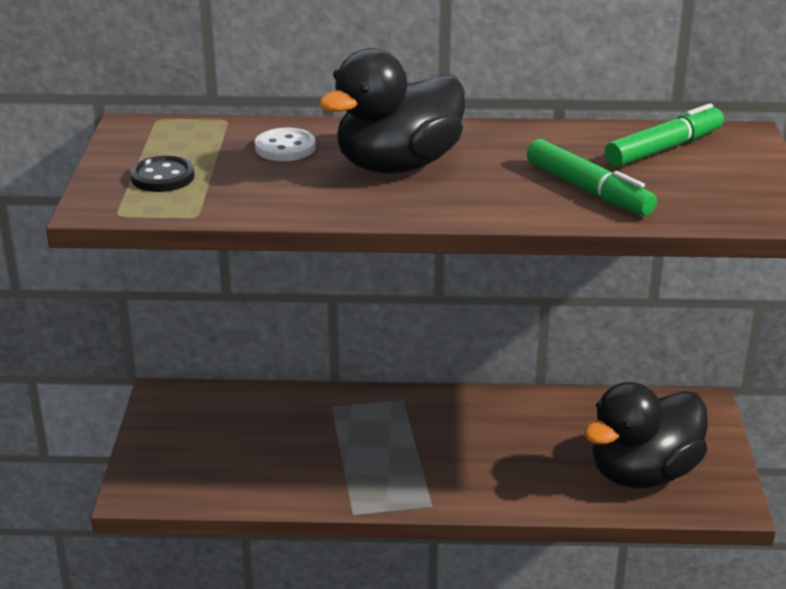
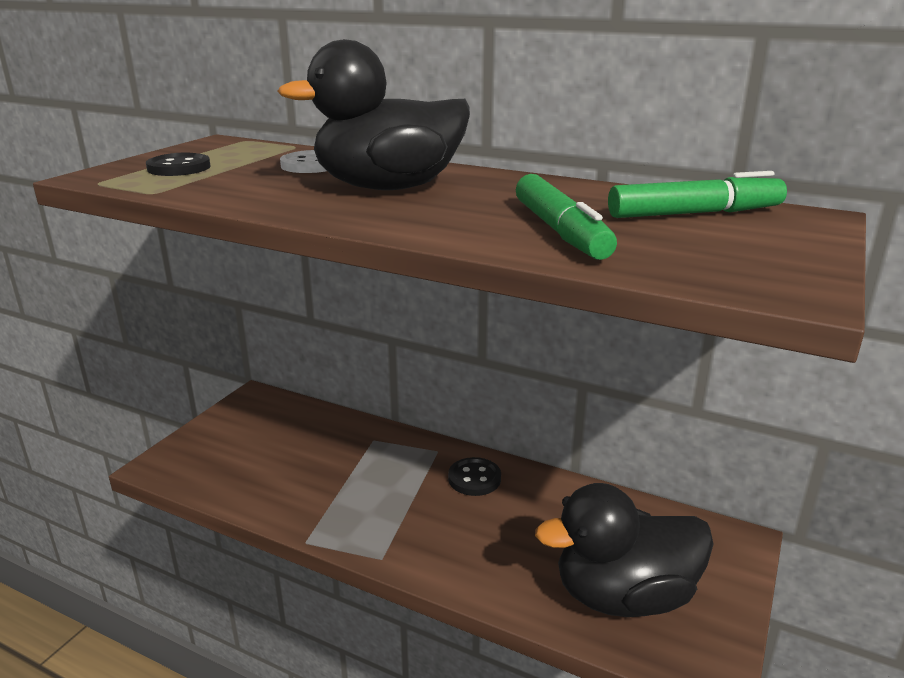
camera: 25 degrees right, 5 degrees down
(457, 415) = (474, 478): none -> black button

